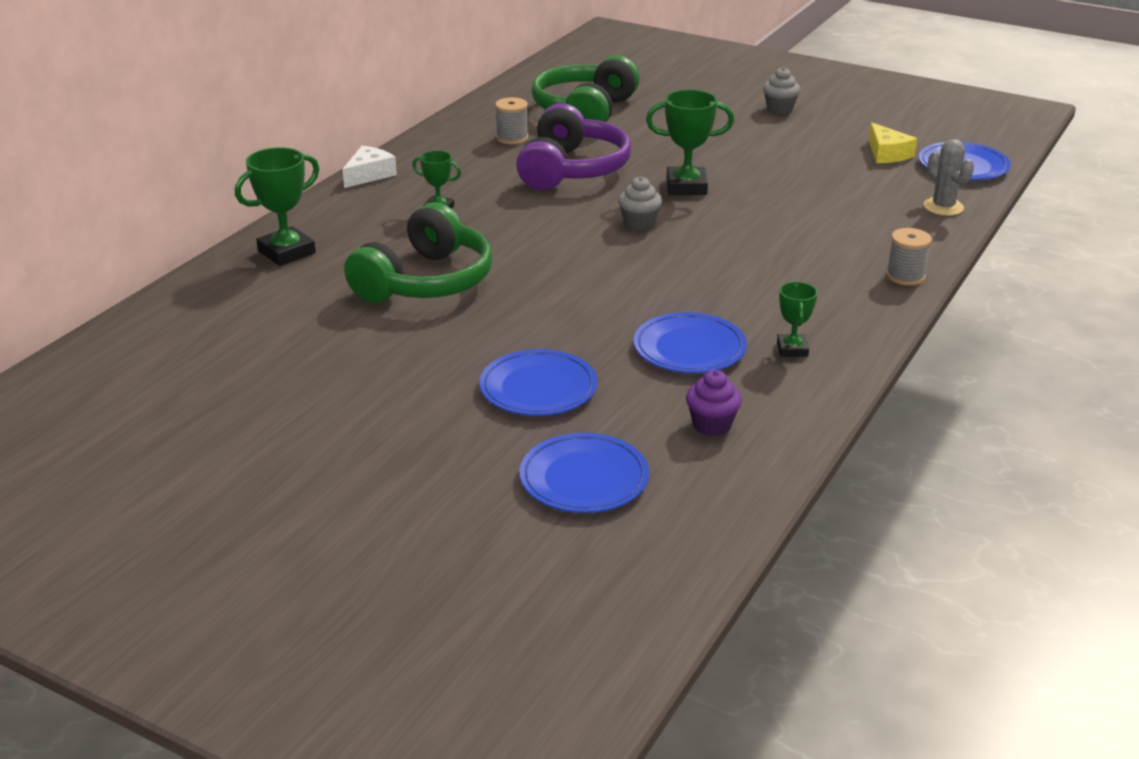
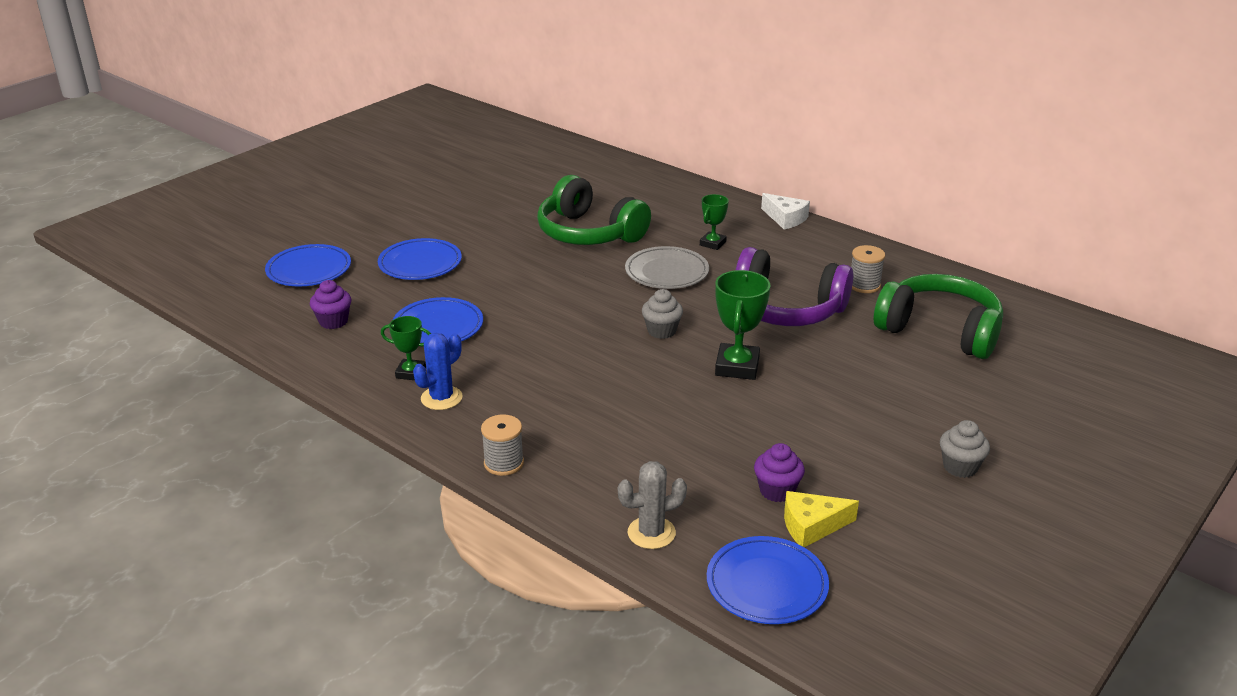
camera: 100 degrees right, 0 degrees up
(286, 252) = (653, 187): green trophy -> none
(513, 229) = (666, 272): none -> grey plate
(826, 323) = (441, 398): none -> blue cactus
(855, 166) = (777, 491): none -> purple cupcake

